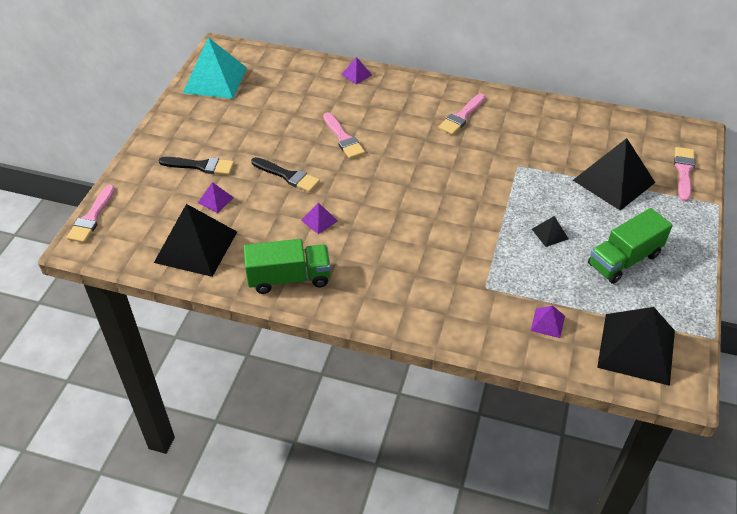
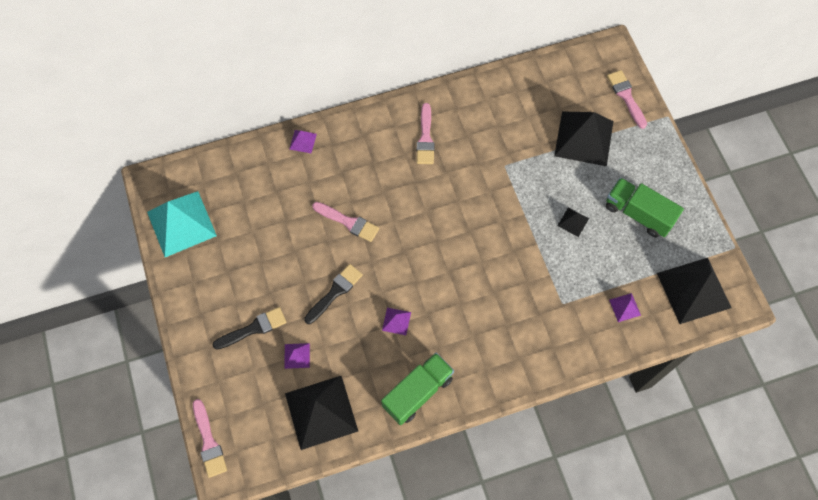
camera: 35 degrees left, 20 degrees up
(288, 176) = (335, 292): black brush -> black brush turned 45 degrees counterclockwise
(624, 260) = (638, 214): green truck -> green truck turned 105 degrees clockwise

